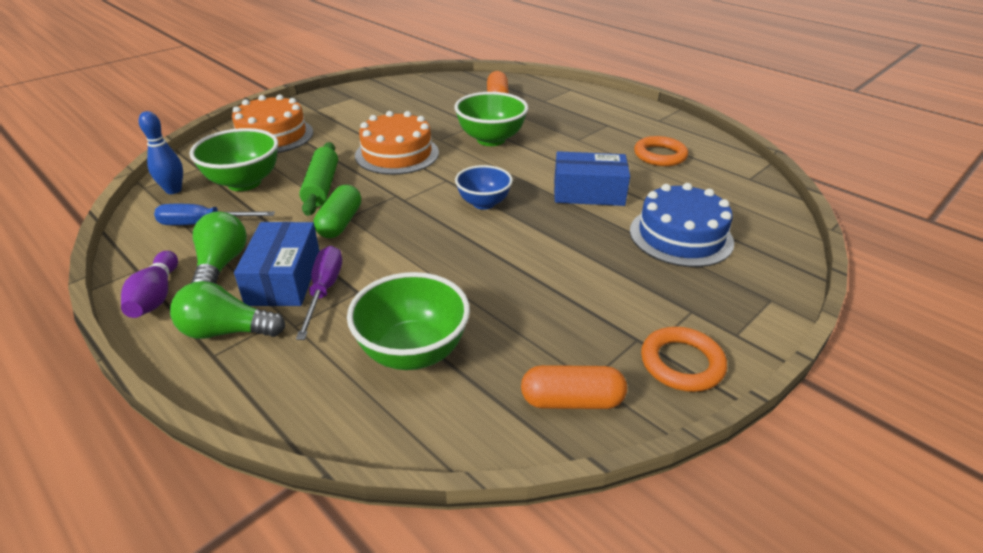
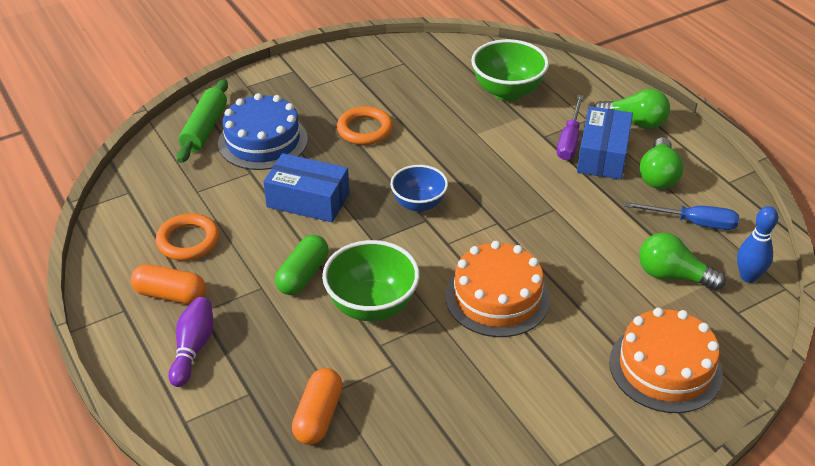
camera: 165 degrees left, 5 degrees up
(156, 296) = (699, 156): purple bowling pin -> purple bowling pin (193, 348)
(244, 183) = (673, 276): green bowl -> green light bulb
(321, 187) = (585, 255): green rolling pin -> green rolling pin (205, 129)
(340, 223) = (561, 202): green capsule -> green capsule (303, 275)
(571, 401) = (420, 55): orange capsule -> orange capsule (170, 294)
(681, 363) = (343, 62): orange ring -> orange ring (365, 130)

